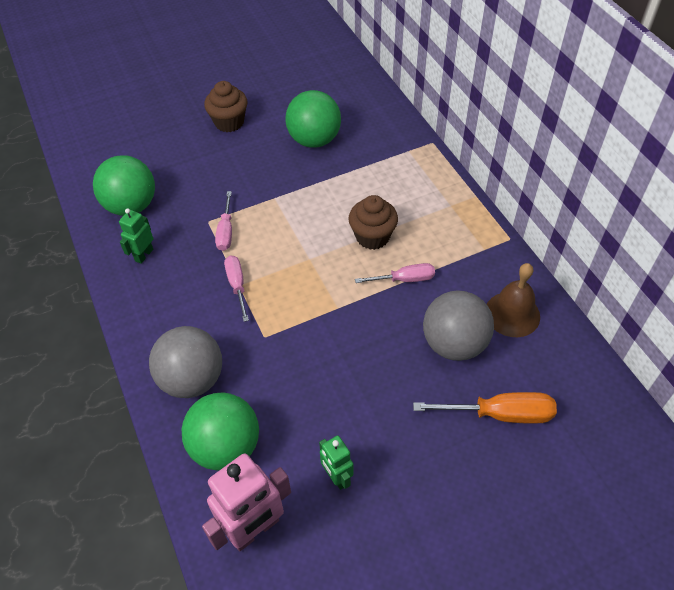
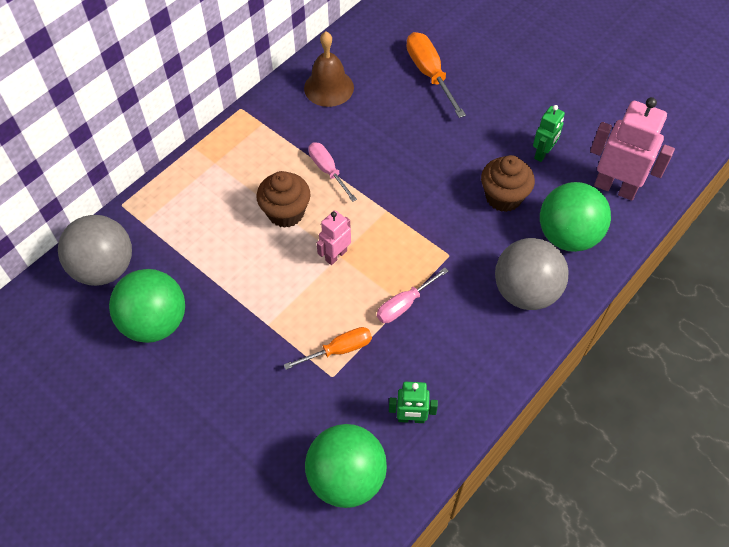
camera: 115 degrees left, 5 degrees up
(226, 231) = (339, 350): pink screwdriver -> orange screwdriver
(229, 122) = (152, 438): brown cupcake -> brown cupcake (503, 197)
(311, 256) = (336, 255): none -> pink robot
(454, 344) = (380, 117): grey ball -> grey ball (104, 268)

